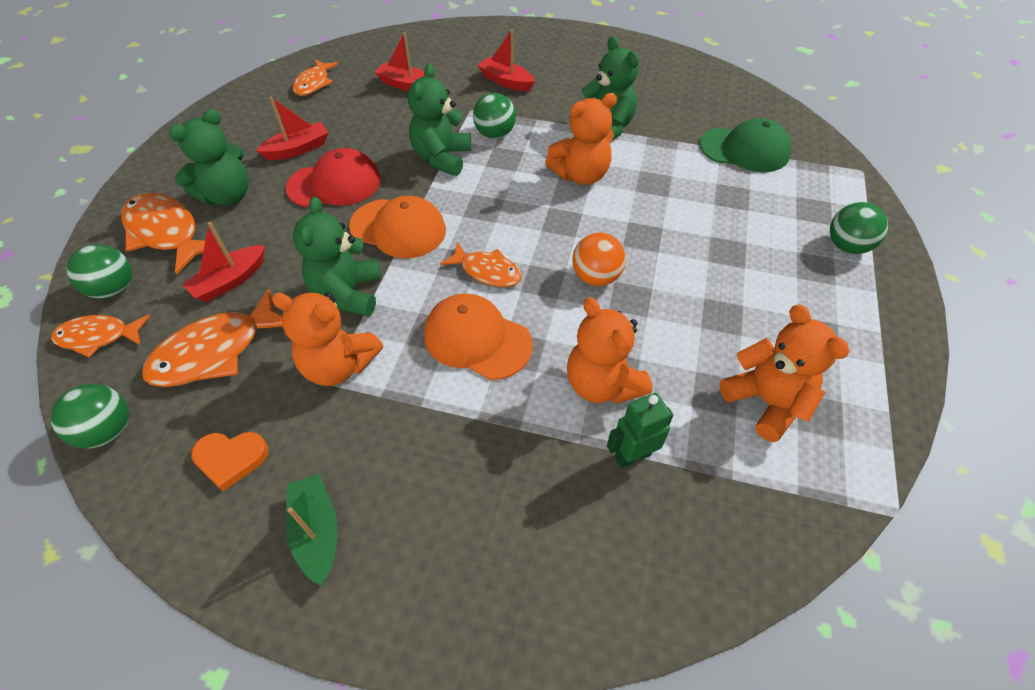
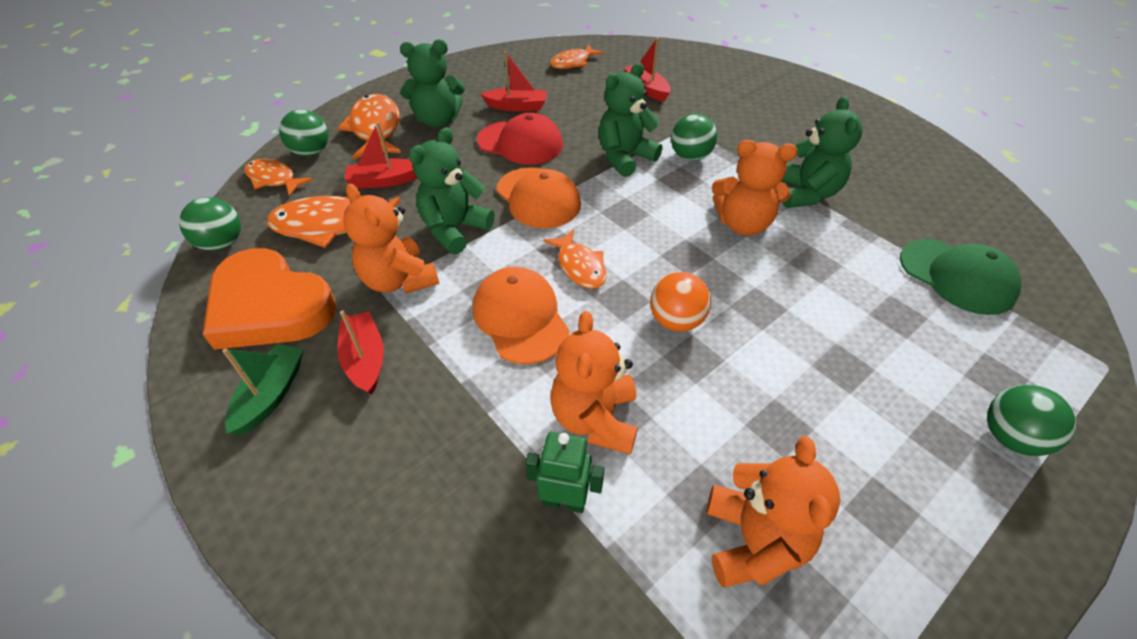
camera: 35 degrees right, 5 degrees down
(231, 459) = (270, 306): orange heart -> orange heart, size x2.12
(506, 81) = (741, 117): red boat -> red boat (365, 359)

